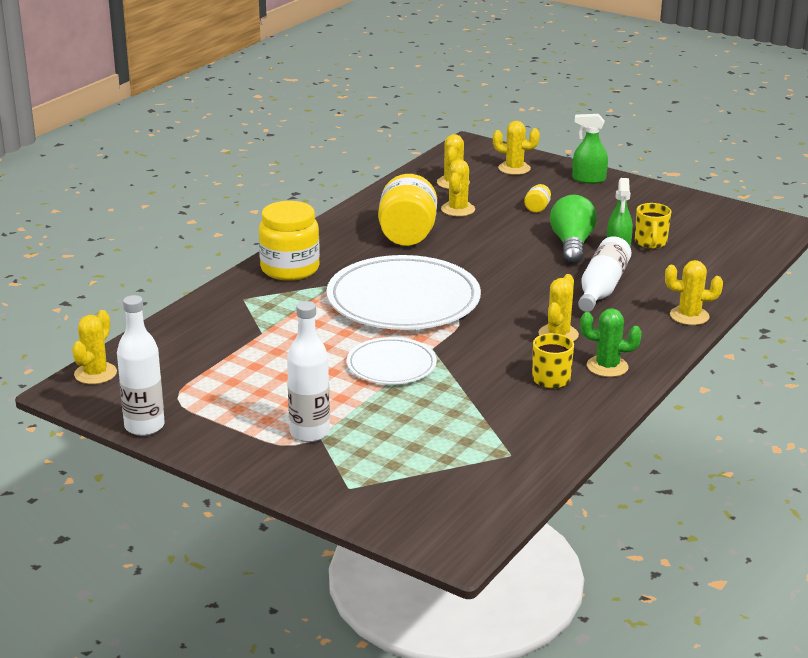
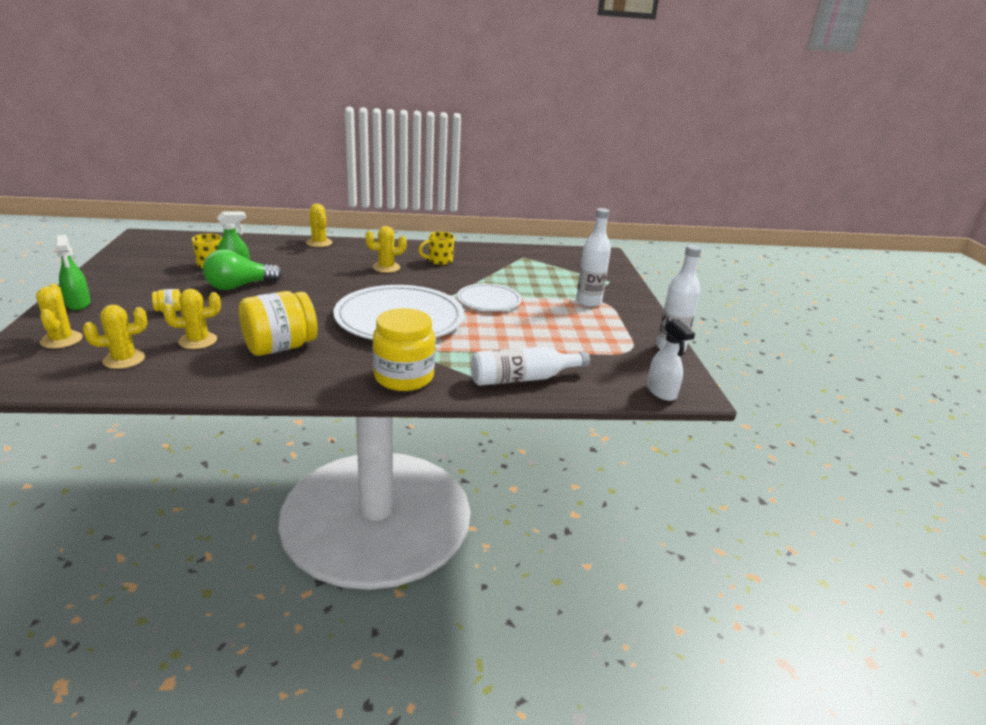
camera: 130 degrees left, 0 degrees up
(95, 373) = (661, 392): yellow cactus -> white spray bottle
(601, 288) = (305, 267): white bottle -> white bottle (523, 379)
(607, 366) = (407, 252): green cactus -> none

